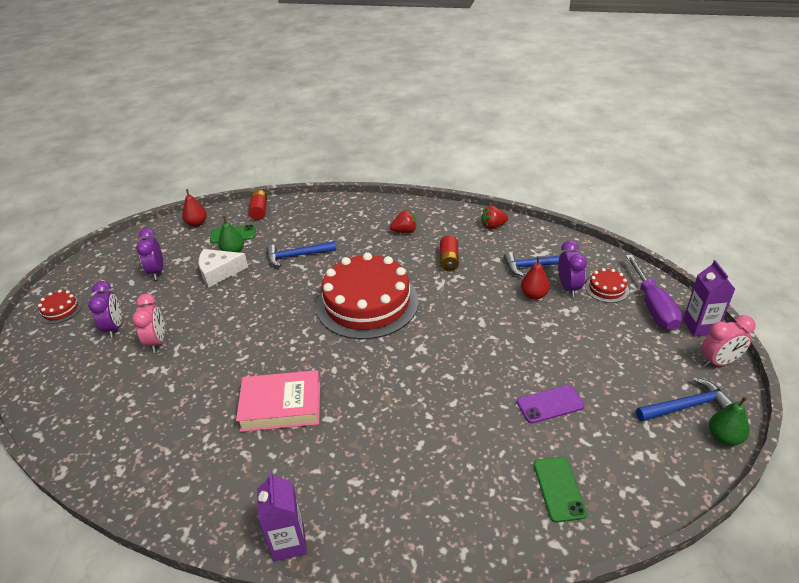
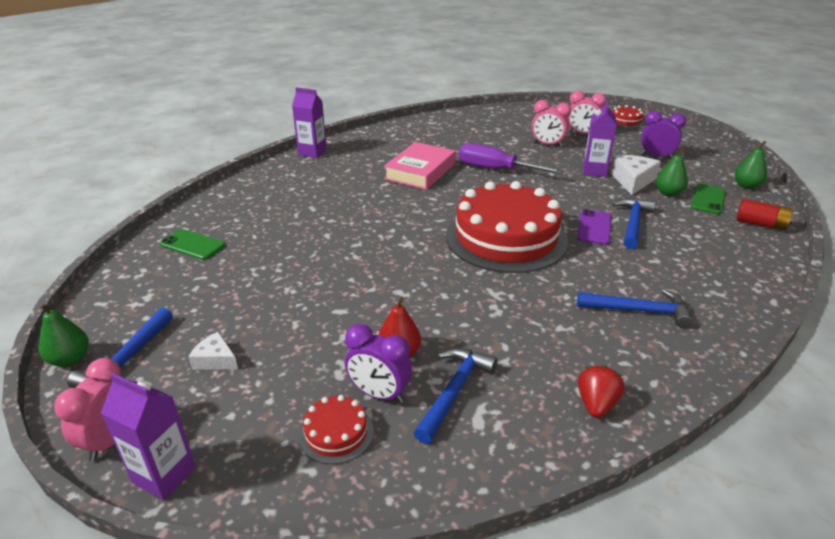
camera: 120 degrees right, 5 degrees down
(114, 328) = (582, 134): purple clock -> pink clock
(197, 223) = (746, 186): red pear -> green pear
(210, 296) = (594, 171): none -> purple carton
(404, 231) = (639, 311): red strawberry -> blue hammer
(449, 260) = (537, 319): red battery -> none
(550, 404) = (255, 280): purple phone -> purple phone (594, 227)
(630, 364) = (215, 360): none -> white cheese
(653, 306) = (253, 456): purple screwdriver -> purple screwdriver (496, 169)

